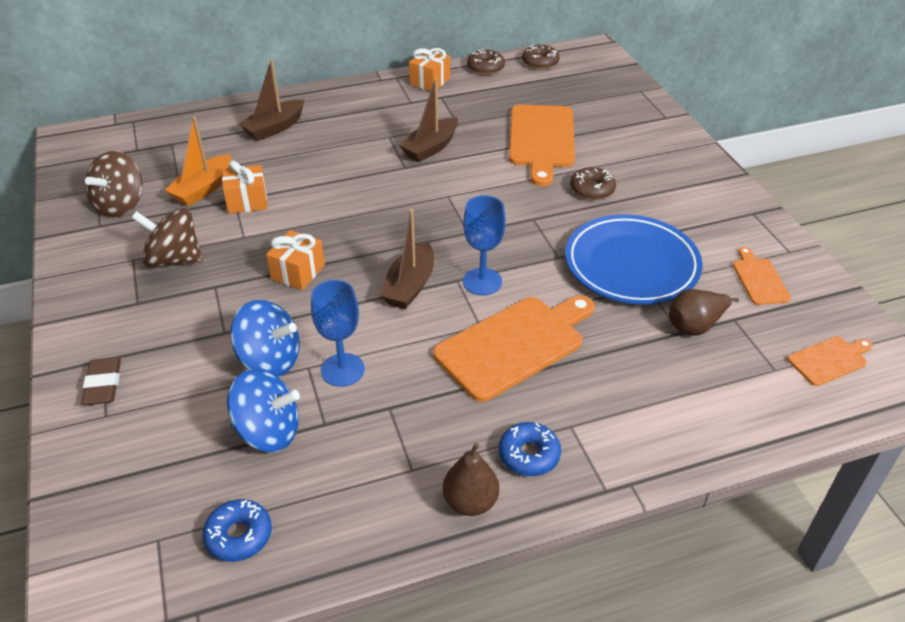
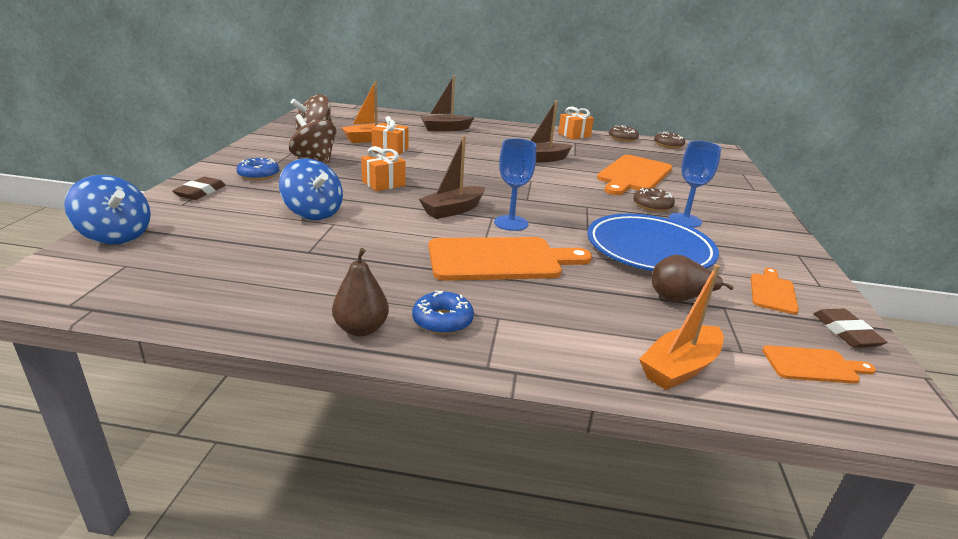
camera: 25 degrees right, 15 degrees down
(239, 535) = (175, 283): blue donut -> blue donut (258, 175)
(268, 432) = (266, 243): blue spinning top -> blue spinning top (116, 236)
(342, 370) = (355, 232): blue goblet -> blue goblet (685, 220)
(743, 413) = (680, 368): none -> orange boat
(833, 307) = (846, 332): none -> brown eraser

